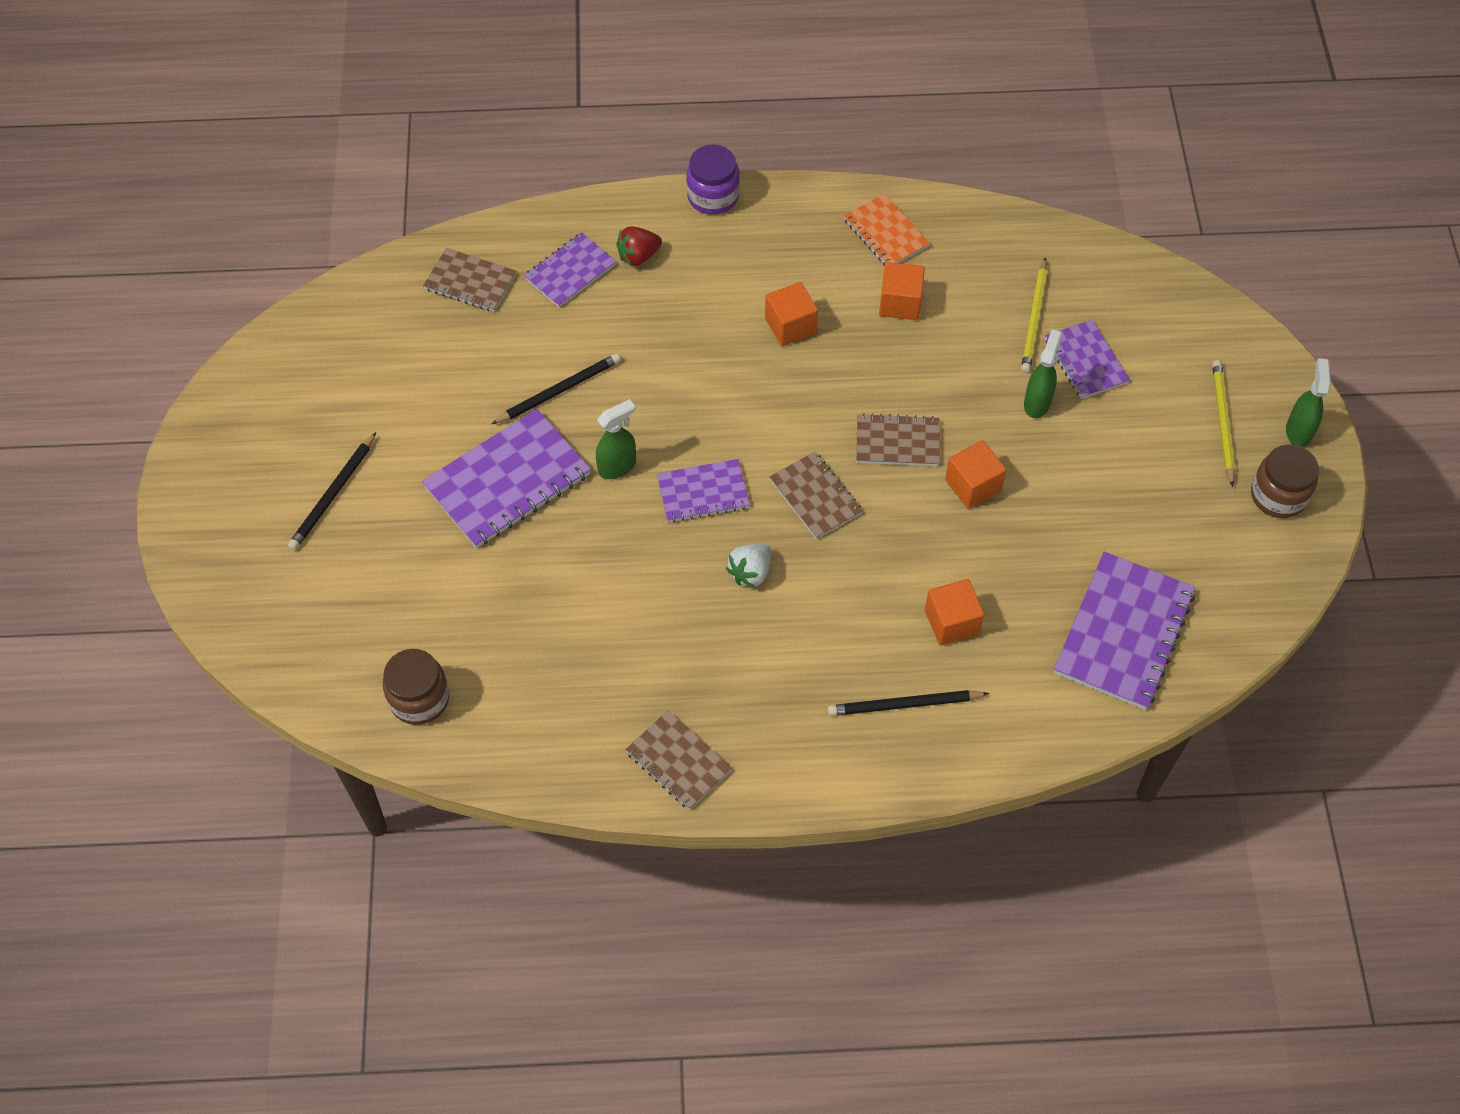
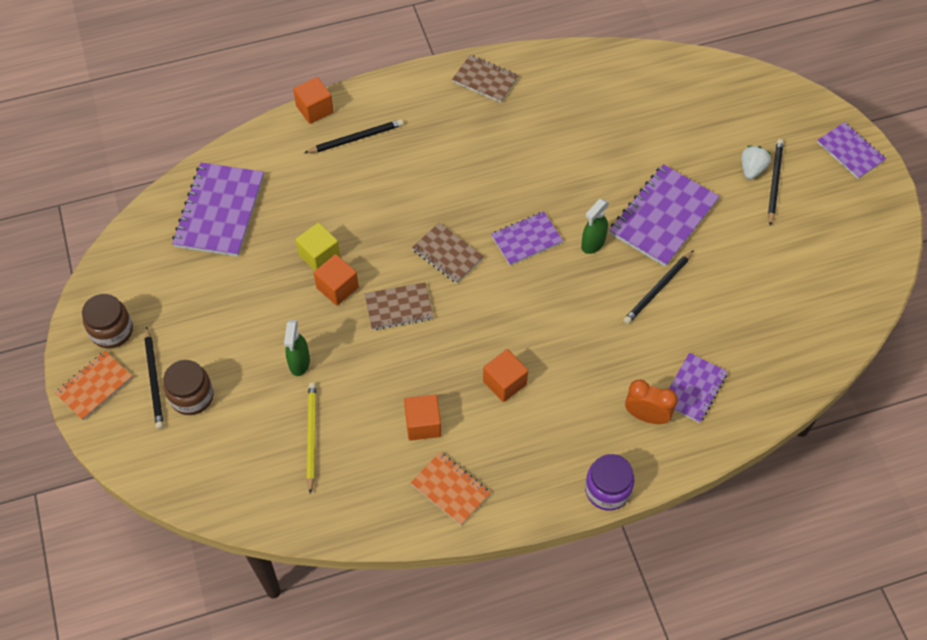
camera: 165 degrees right, 0 degrees up
(419, 699) = (652, 79): brown jar -> brown jar (192, 396)
(470, 282) = (766, 361): brown notebook -> none
(638, 256) = (646, 416): red strawberry -> orange clock
(750, 572) = (476, 194): white strawberry -> white strawberry (752, 169)
(951, 622) = (335, 193): orange cube -> orange cube (314, 109)
(990, 534) = (319, 256): none -> yellow cube
(1086, 361) = (265, 408): purple notebook -> purple notebook (850, 152)
(1222, 423) = (154, 379): yellow pencil -> black pencil
(1298, 431) = (94, 386): green spray bottle -> orange notebook

